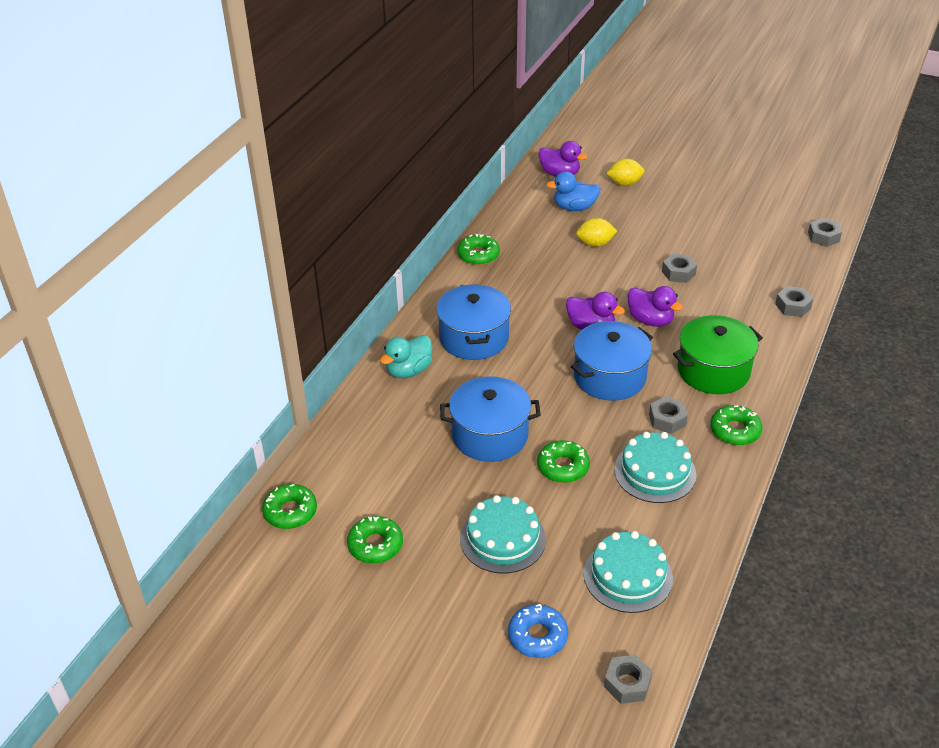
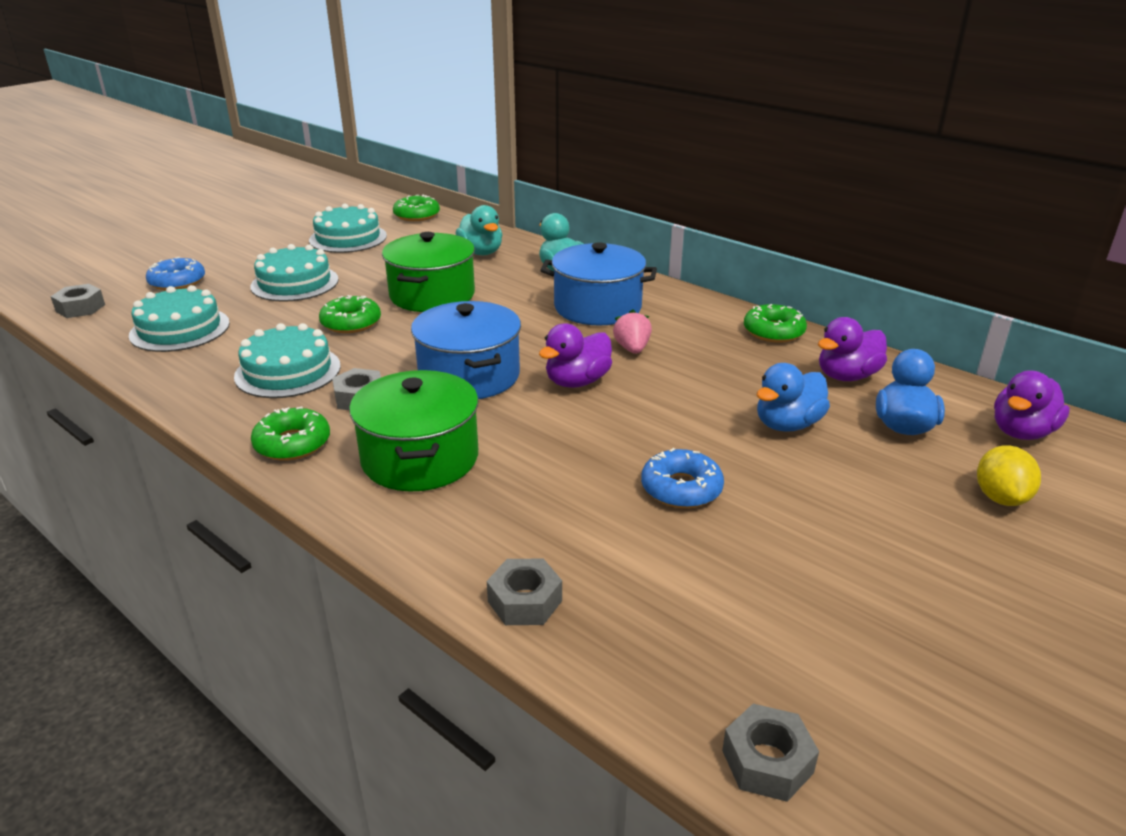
camera: 105 degrees right, 10 degrees down
(375, 545) = (348, 238): green donut -> turquoise cake
(383, 431) = (481, 252): none -> turquoise duck
(490, 435) = (432, 295): blue pot -> green pot
(533, 311) = (632, 349): none -> pink strawberry
(595, 244) = (787, 424): yellow lemon -> blue duck
(650, 320) = (567, 431): purple duck -> purple duck (847, 376)
(678, 273) = (681, 488): grey nut -> blue donut

